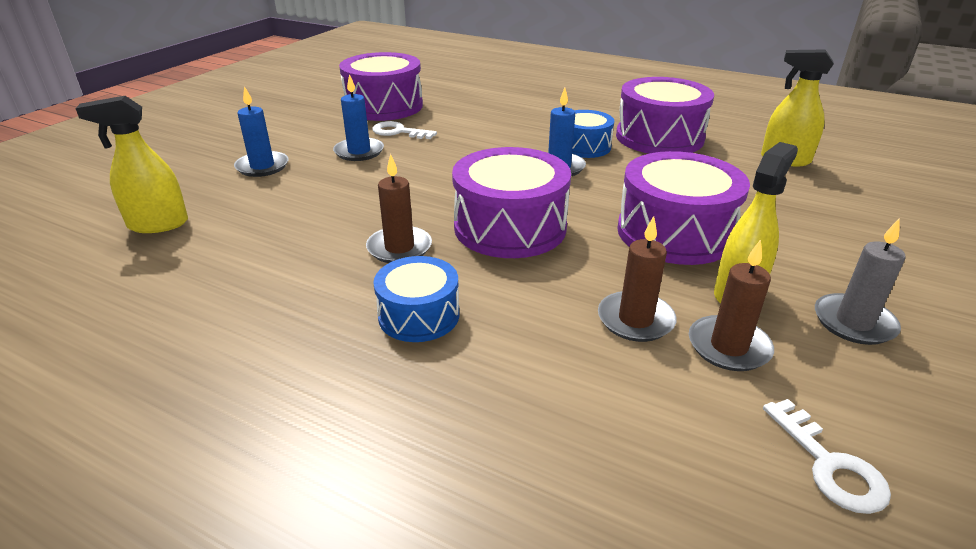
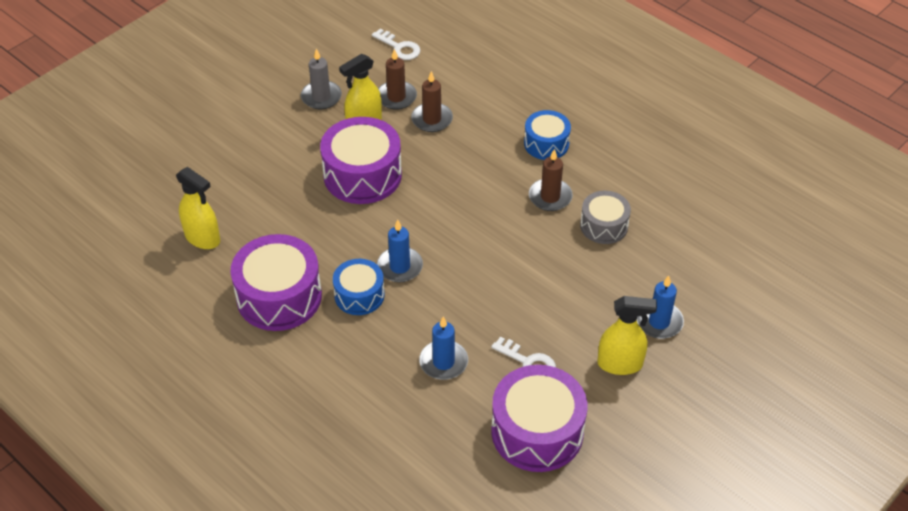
camera: 165 degrees left, 15 degrees up
(158, 224) = (722, 255): yellow spray bottle -> yellow spray bottle (620, 364)
(319, 229) = (604, 226): none -> grey drum
(359, 152) = (571, 330): blue candle -> blue candle (443, 362)
(510, 227) = (470, 202): purple drum -> none
(829, 465) = (399, 47): white key -> white key turned 135 degrees clockwise

